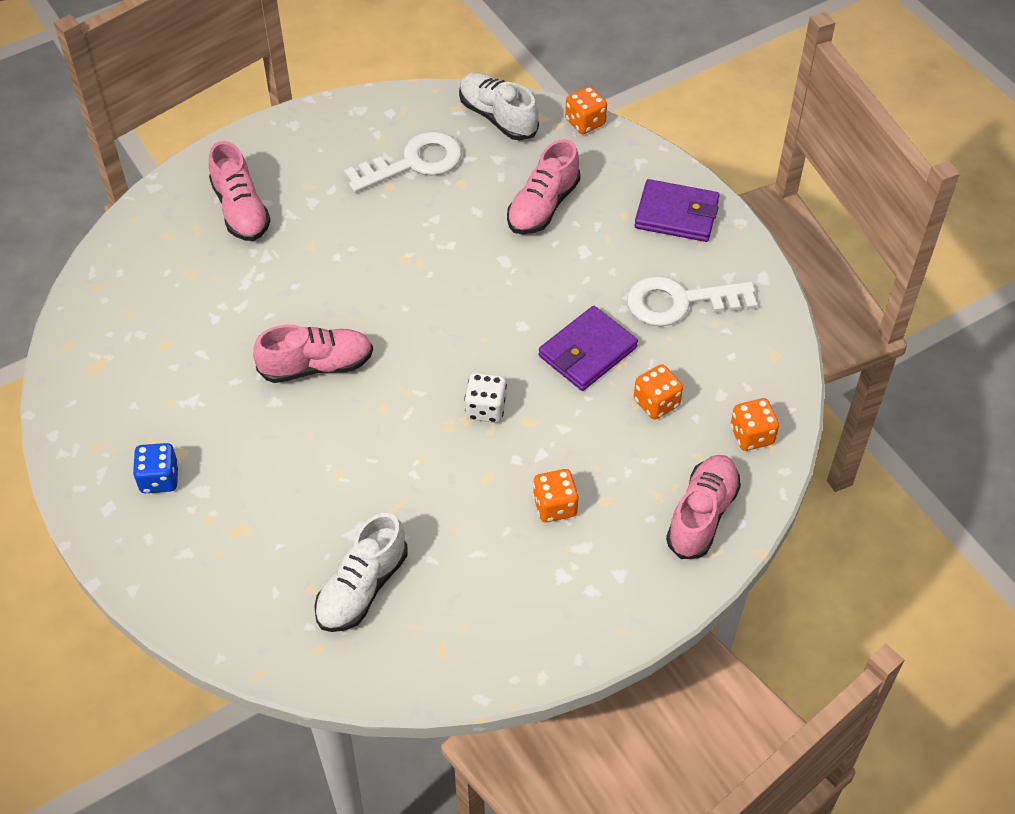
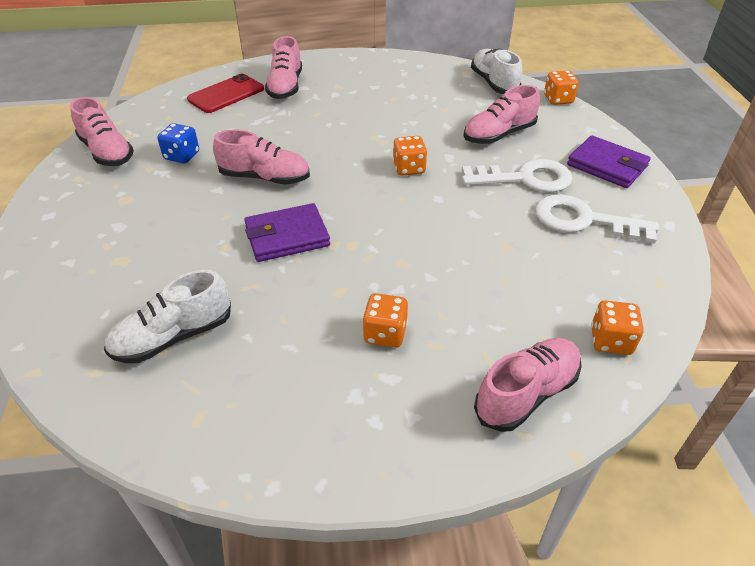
camera: 25 degrees right, 10 degrees down
(97, 396) = (107, 152): none -> pink shoe
(159, 479) = (98, 209): blue dice -> blue dice (182, 156)
(172, 249) = (226, 94): none -> red phone
(414, 163) = (418, 91): white key -> white key (525, 179)
(486, 409) = (372, 242): white dice -> none
(587, 352) = (483, 230): purple wallet -> purple wallet (287, 236)
(656, 403) = (526, 285): orange dice -> orange dice (409, 168)

